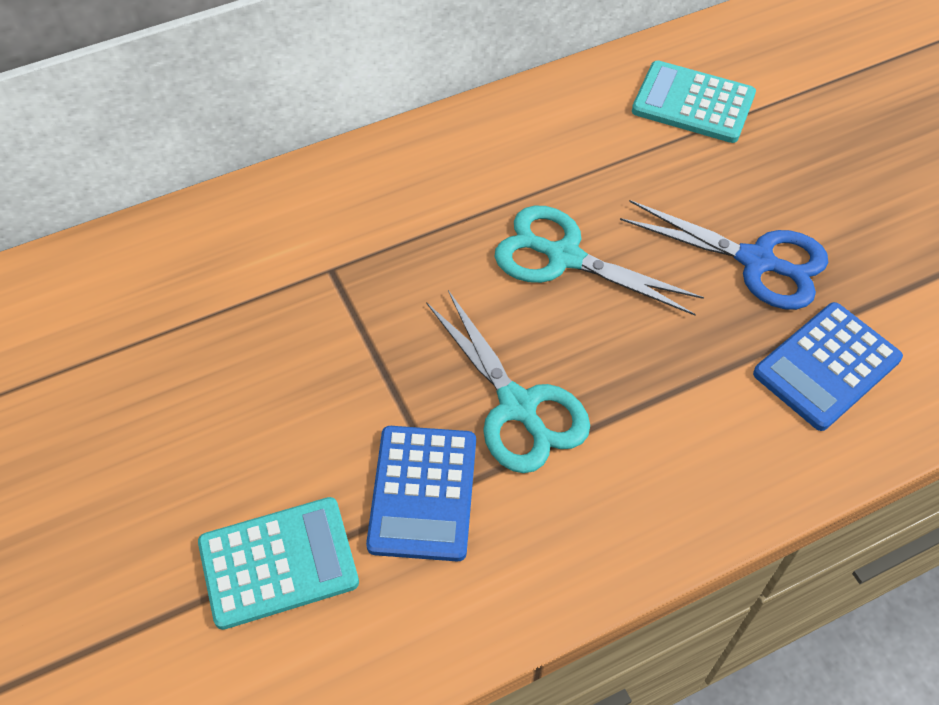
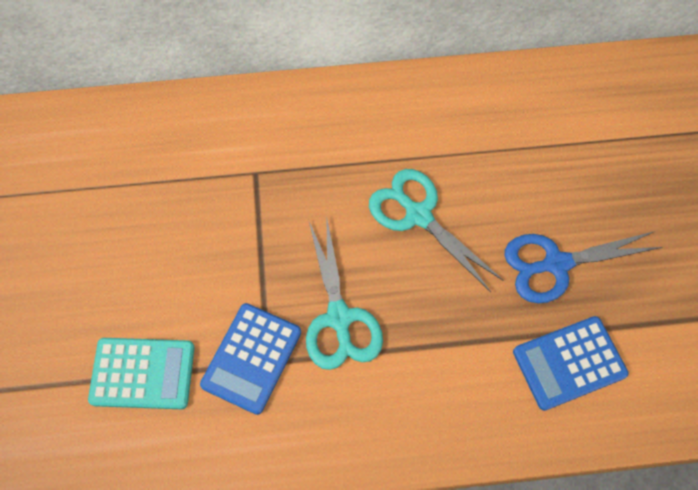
camera: 20 degrees right, 10 degrees up
(693, 103) = (567, 120): turquoise calculator -> none
(756, 261) = (556, 264): blue scissors -> blue scissors turned 120 degrees clockwise

